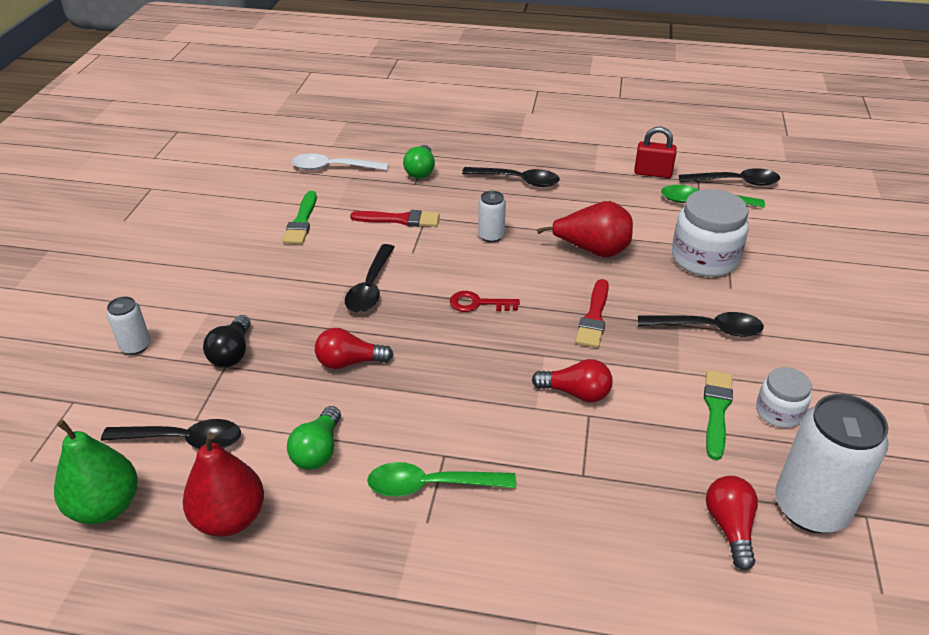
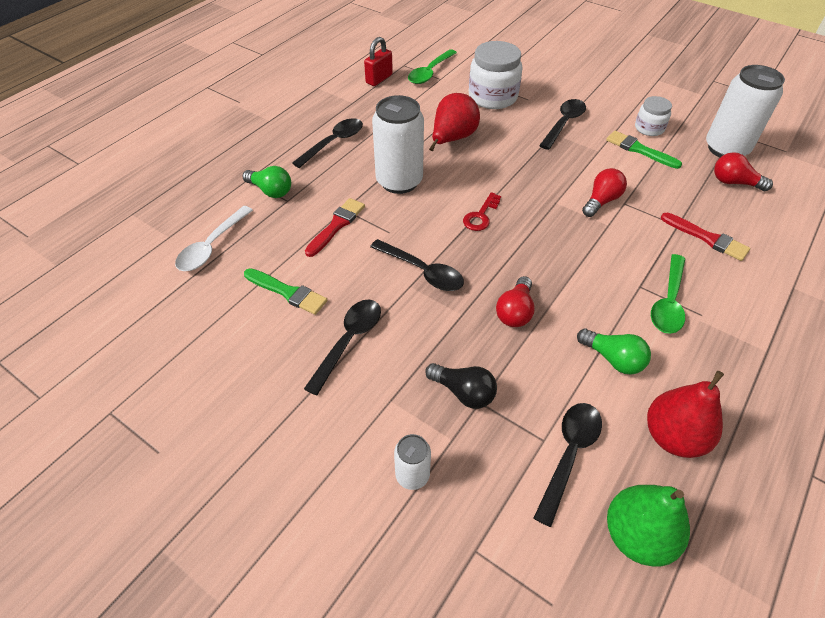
camera: 65 degrees left, 10 degrees up
(491, 236) = (399, 181): white can -> white can, size x2.01
(594, 317) = (527, 165): red brush -> red brush (707, 238)
(735, 182) = (418, 52): black spoon -> black spoon (348, 341)

